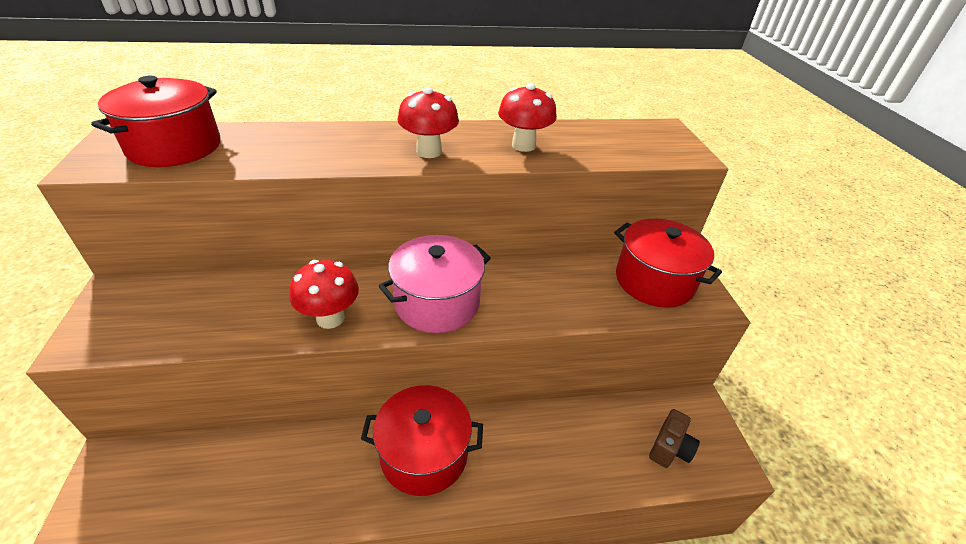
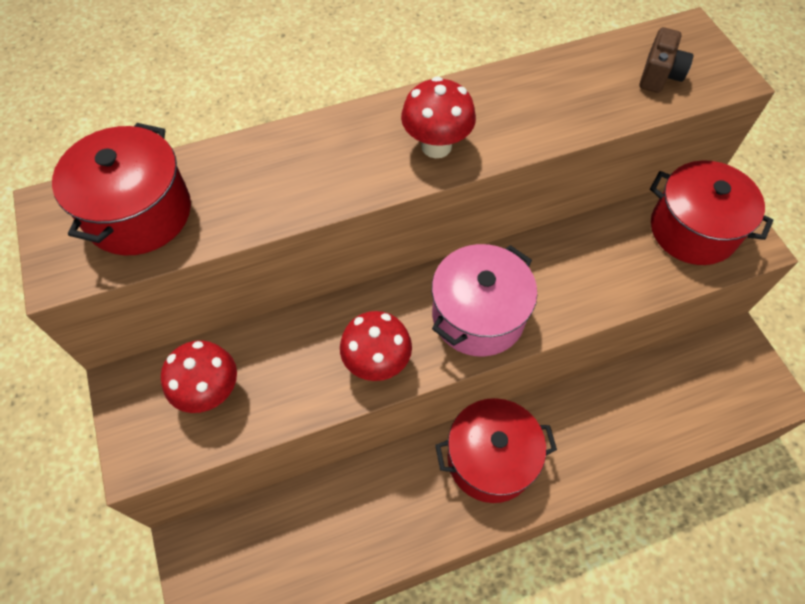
camera: 10 degrees left, 20 degrees up
(523, 145) = (539, 107): red mushroom -> red mushroom (210, 392)
(669, 448) = (718, 395): brown camera -> brown camera (659, 75)

